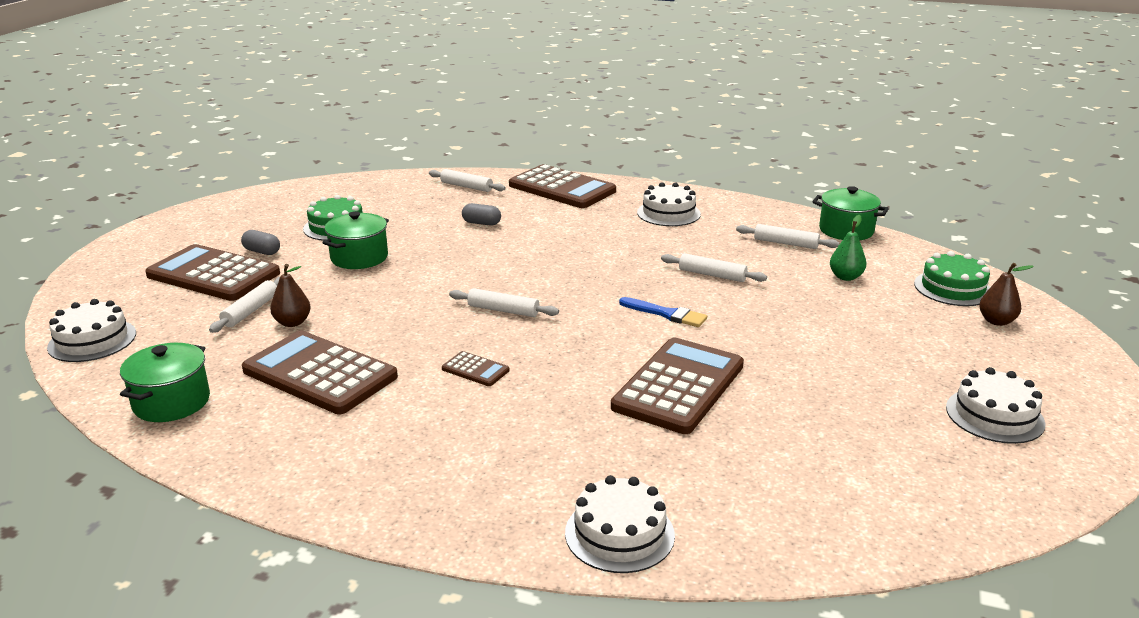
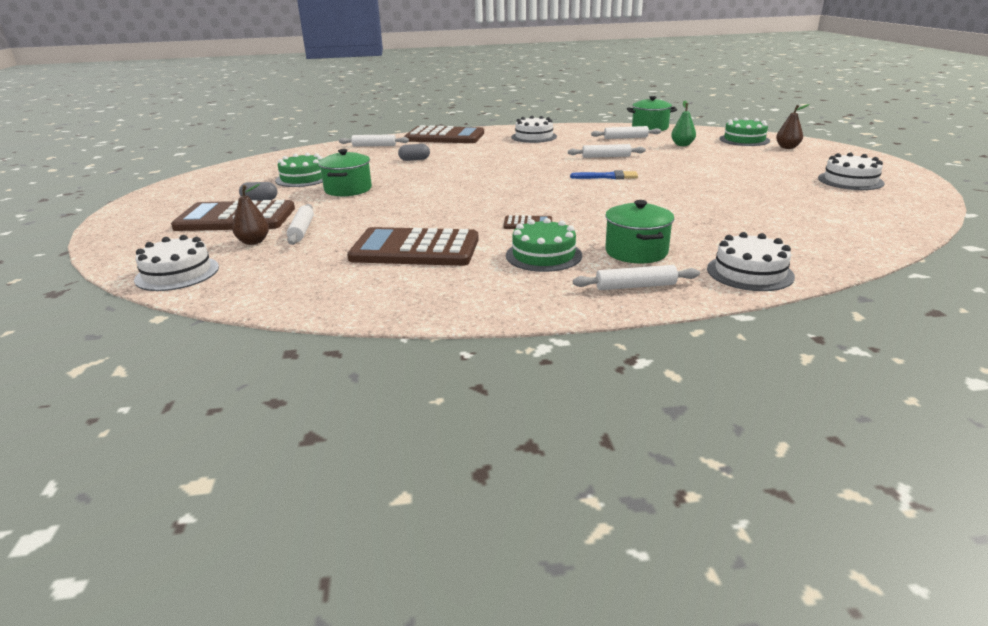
camera: 25 degrees left, 0 degrees up
(171, 402) = (313, 290): green pot -> green pot (636, 252)
(292, 322) = (348, 229): brown pear -> brown pear (253, 242)
(431, 426) = (543, 255): none -> green cake
(503, 310) = (499, 194): white rolling pin -> white rolling pin (635, 286)
(678, 386) = (669, 204): brown calculator -> none

